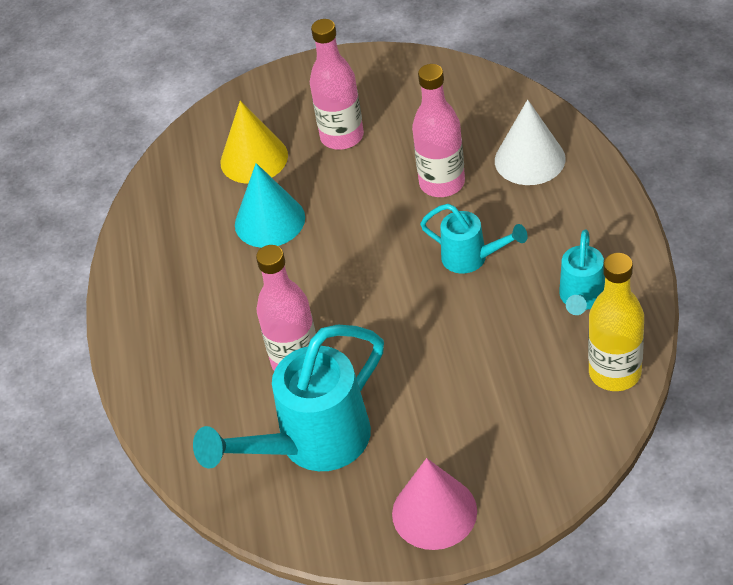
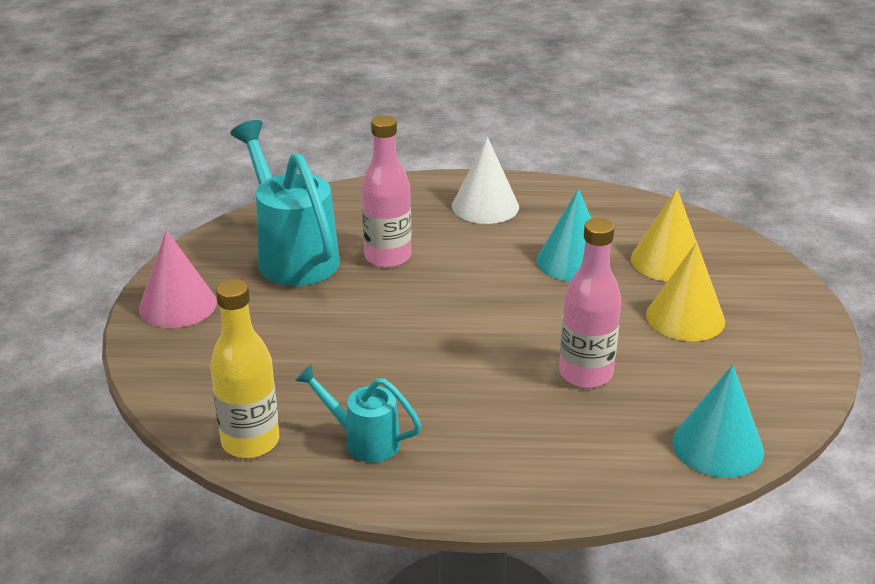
camera: 95 degrees right, 15 degrees down
(342, 137) = (685, 317): pink bottle -> yellow cone
(472, 258) = (461, 375): turquoise watering can -> none
(503, 101) = (717, 446): none -> turquoise cone
(529, 159) = (602, 447): white cone -> white cone (485, 206)

